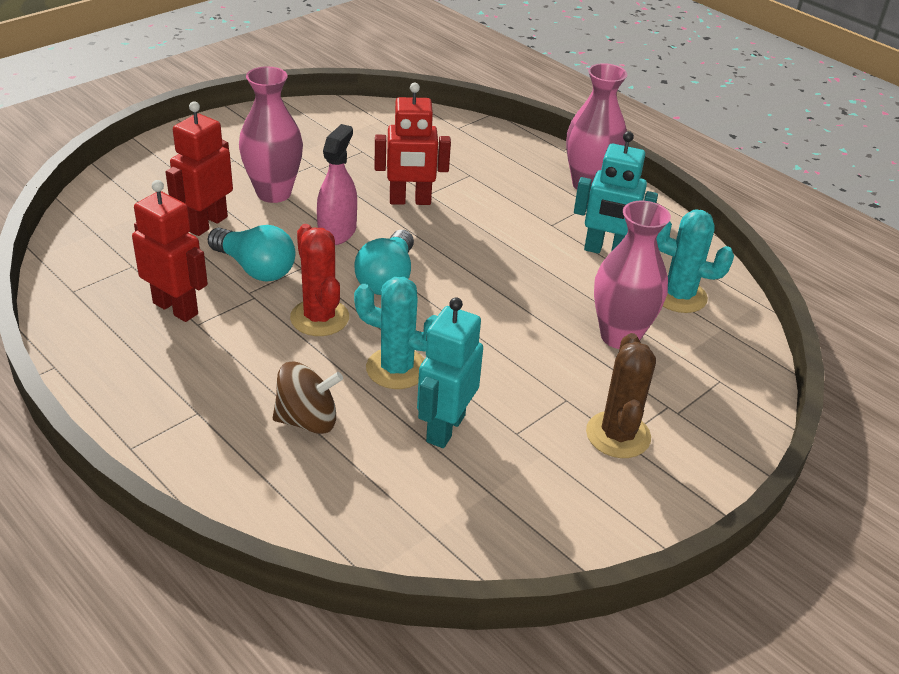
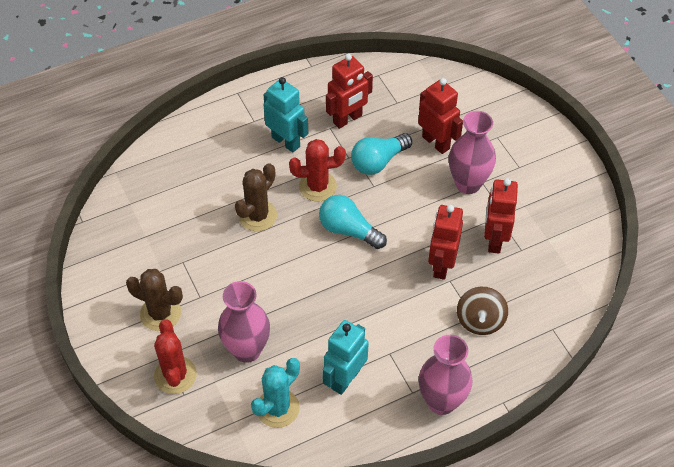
camera: 110 degrees right, 15 degrees up
(308, 420) = (230, 166): brown spinning top -> brown spinning top (480, 320)
(337, 232) = (410, 212): pink spray bottle -> none
(356, 168) = (494, 240): none -> red robot
(396, 369) = (258, 216): turquoise cactus -> brown cactus
(445, 428) = (199, 227): turquoise robot -> turquoise robot (286, 141)
(700, 395) = (175, 375): none -> red cactus

